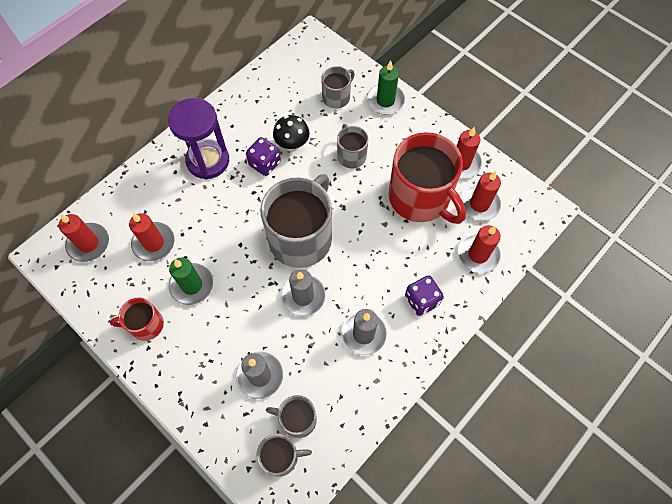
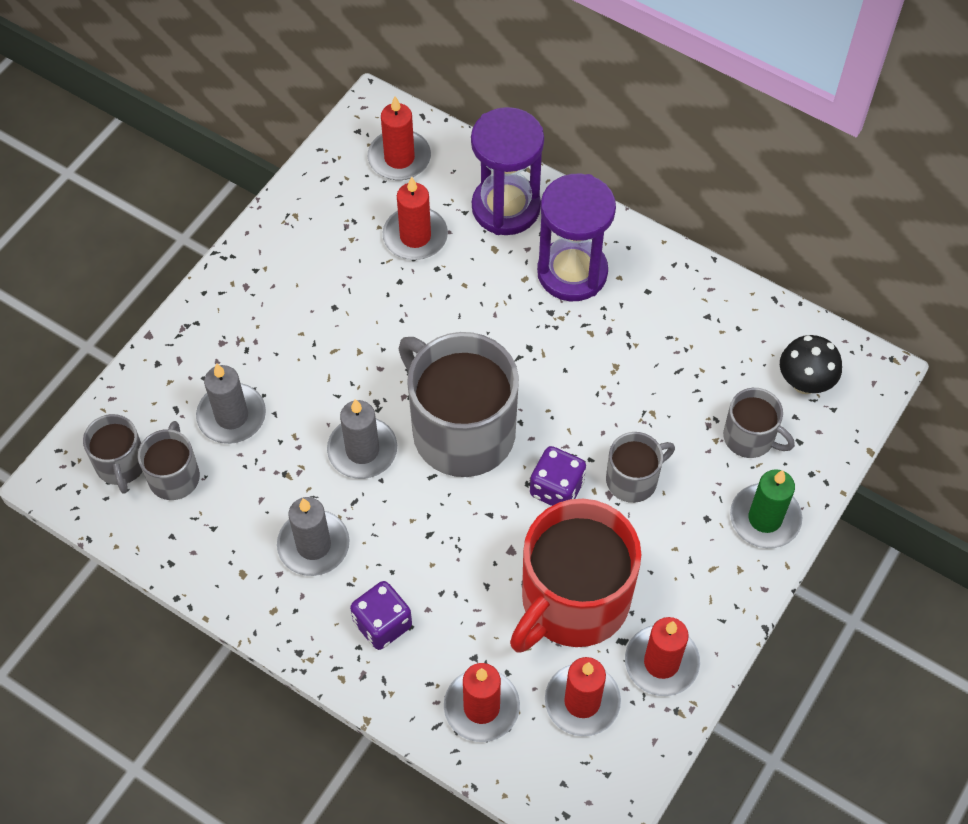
camera: 80 degrees right, 5 degrees down
(146, 325) = (288, 259): red mug -> none
(149, 188) = (506, 207): none -> purple hourglass
(192, 285) = (356, 300): green candle -> none
(265, 164) = (586, 353): purple dice -> purple dice (556, 488)
(292, 145) = (632, 386): black mushroom -> black mushroom (804, 383)
(301, 237) = (461, 430): grey mug -> grey mug turned 150 degrees counterclockwise

